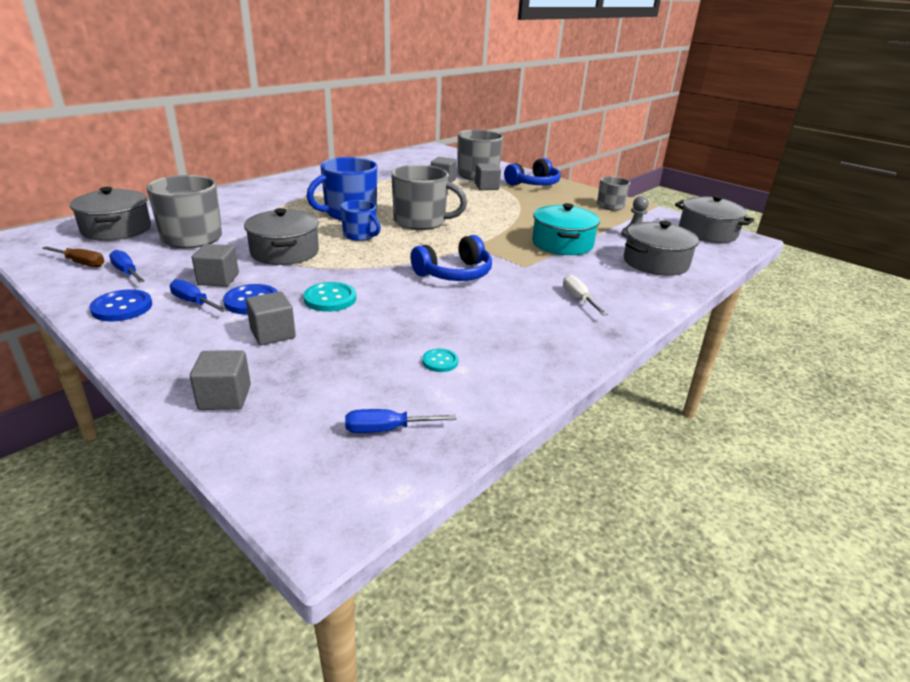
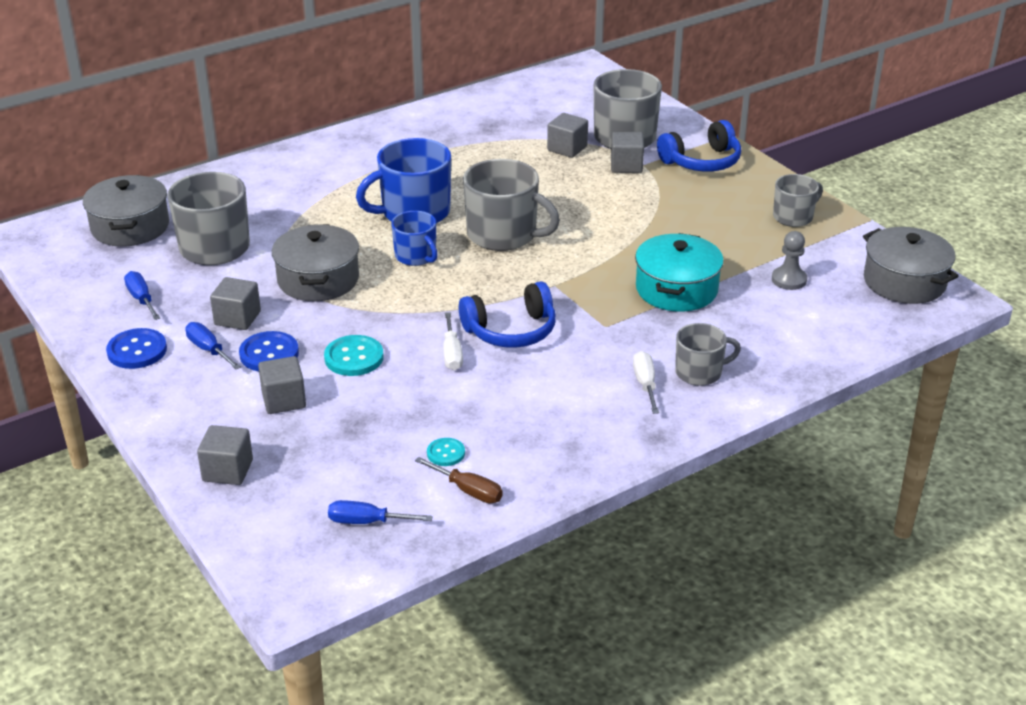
camera: 15 degrees right, 5 degrees up
(81, 263) = (94, 282): brown screwdriver -> brown screwdriver (468, 491)
(413, 290) = (452, 354): none -> white screwdriver
(614, 289) = (699, 372): none -> grey mug
(655, 263) = (785, 333): grey pot -> none

